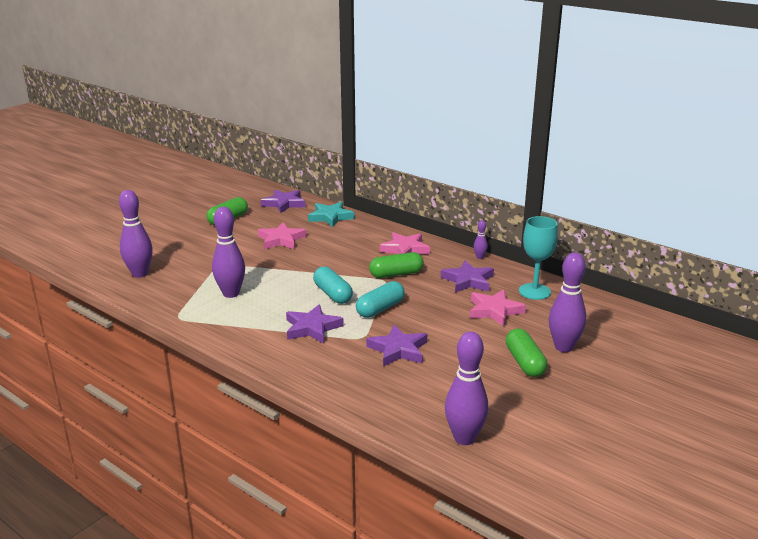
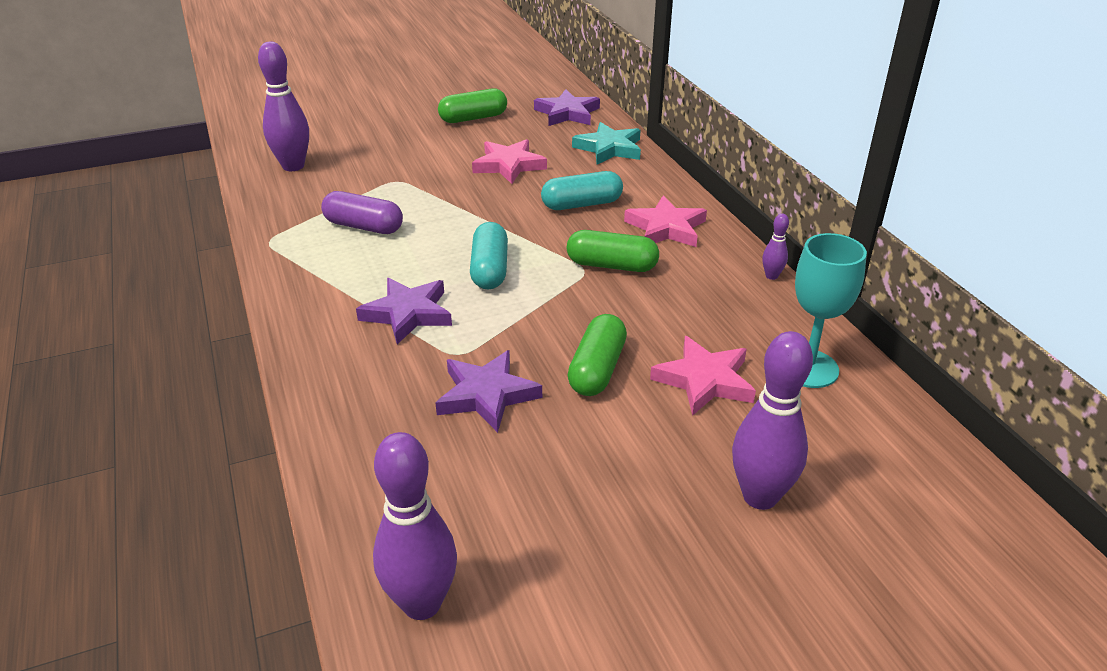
camera: 30 degrees right, 10 degrees up
(231, 293) = (364, 226): purple bowling pin -> purple capsule
(380, 309) = (531, 315): turquoise capsule -> turquoise capsule (581, 204)
(468, 280) = (713, 311): purple star -> none
(524, 362) = (661, 499): green capsule -> green capsule (597, 369)

